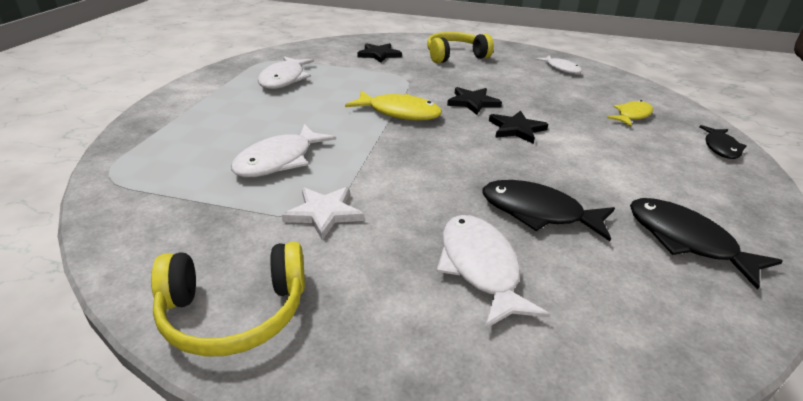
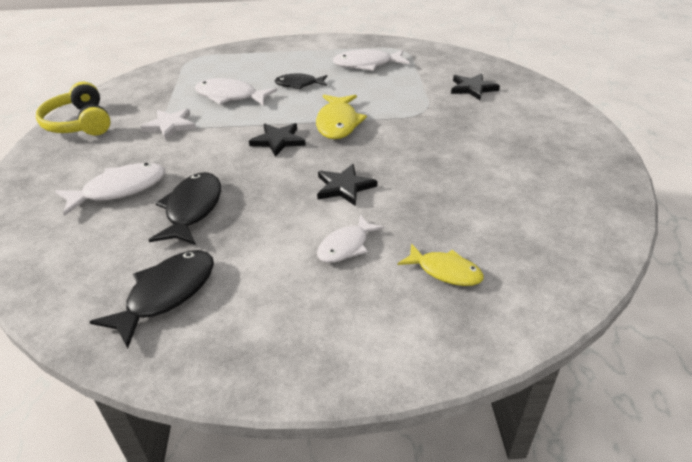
camera: 75 degrees right, 5 degrees up
(455, 56) = (521, 128): yellow headphones -> none
(473, 102) = (391, 156): black star -> black star (278, 141)
(561, 69) = (567, 208): white fish -> white fish (346, 246)
(720, 148) = (393, 352): black fish -> black fish (299, 84)

